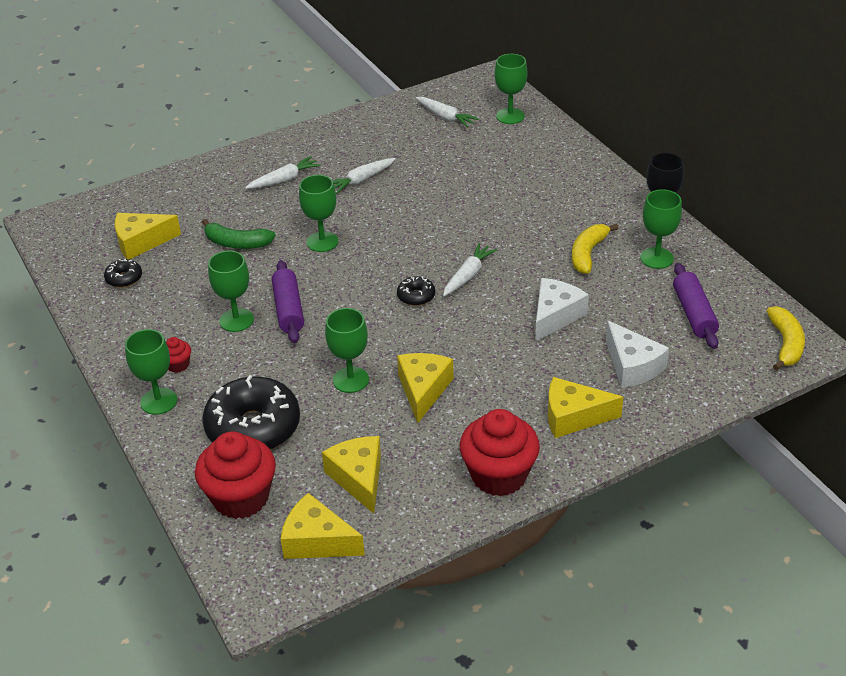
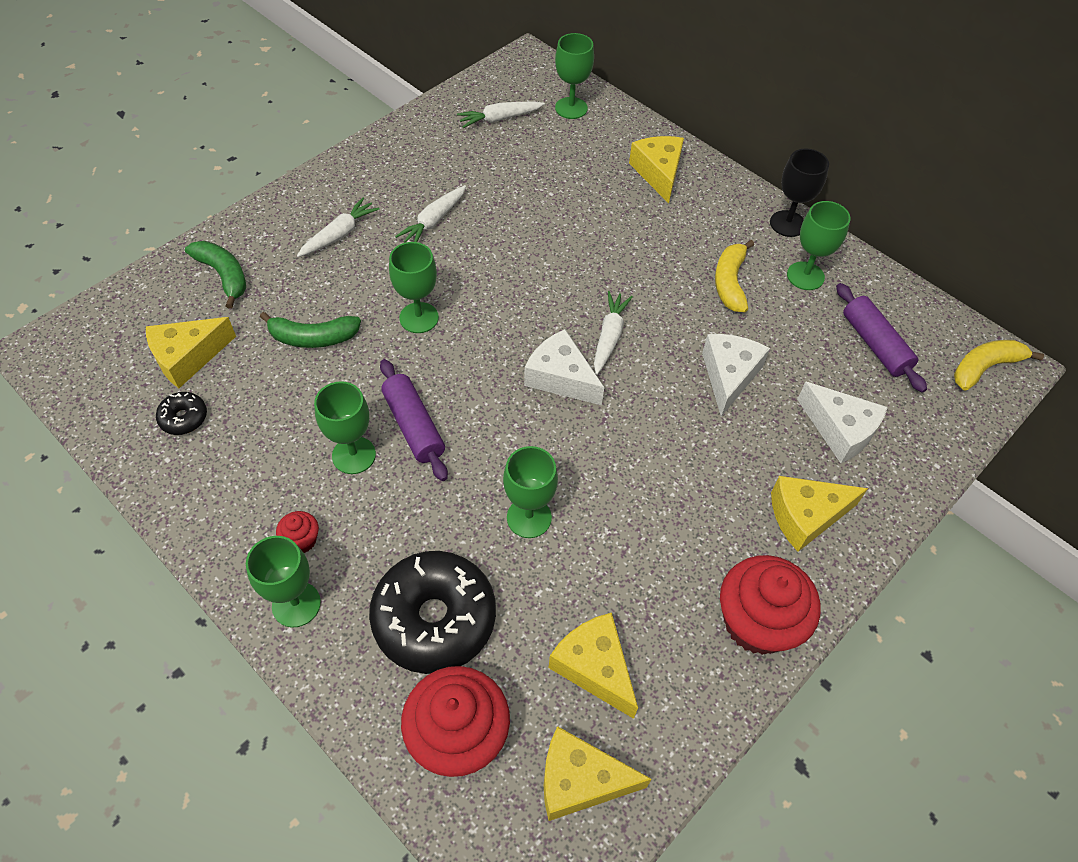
camera: 20 degrees left, 15 degrees up
(187, 195) = (224, 275): none -> green banana
(416, 296) = (560, 377): black donut -> white cheese
(423, 390) = (621, 514): yellow cheese -> yellow cheese (658, 173)
(446, 117) = (499, 119): white carrot -> white carrot turned 135 degrees clockwise
(786, 344) = (984, 367): yellow banana -> yellow banana turned 105 degrees counterclockwise

